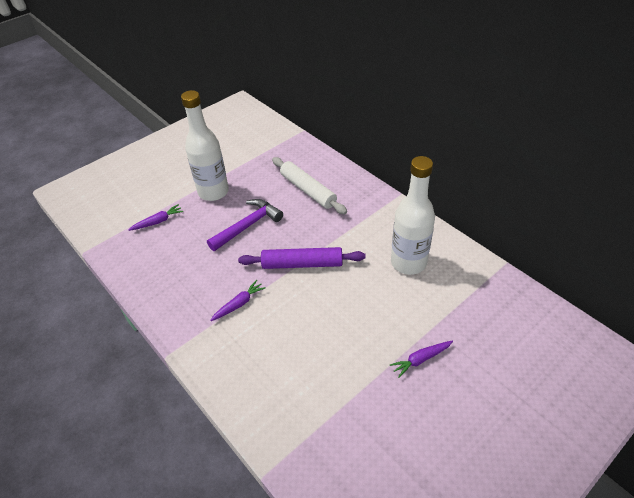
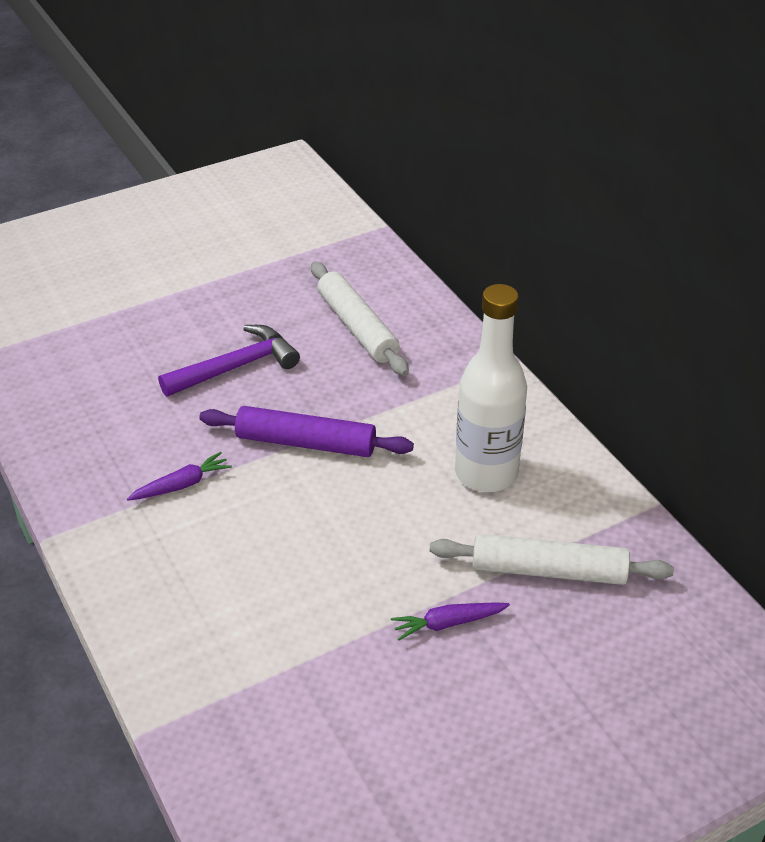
camera: 10 degrees right, 5 degrees down
(158, 221) = (91, 334): purple carrot -> none
(213, 192) = (196, 303): white bottle -> none
(464, 315) = (548, 571): none -> white rolling pin

